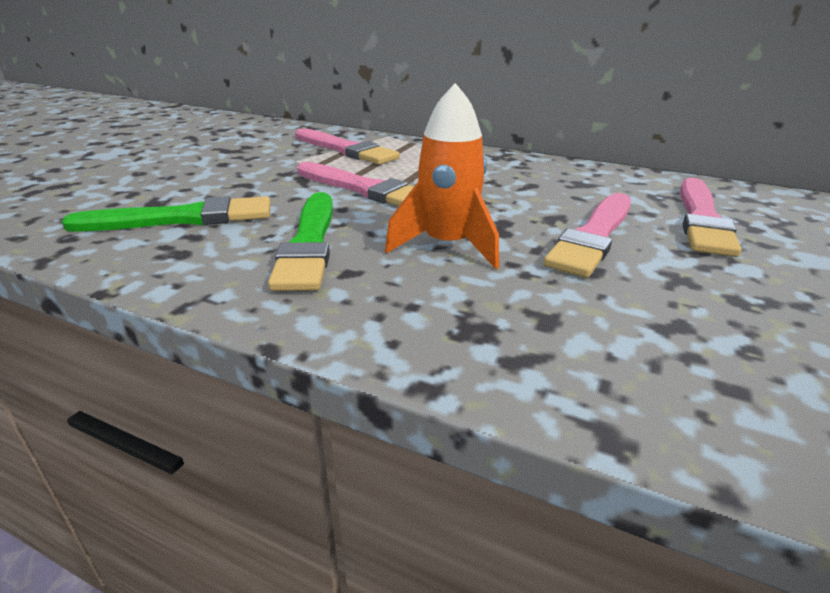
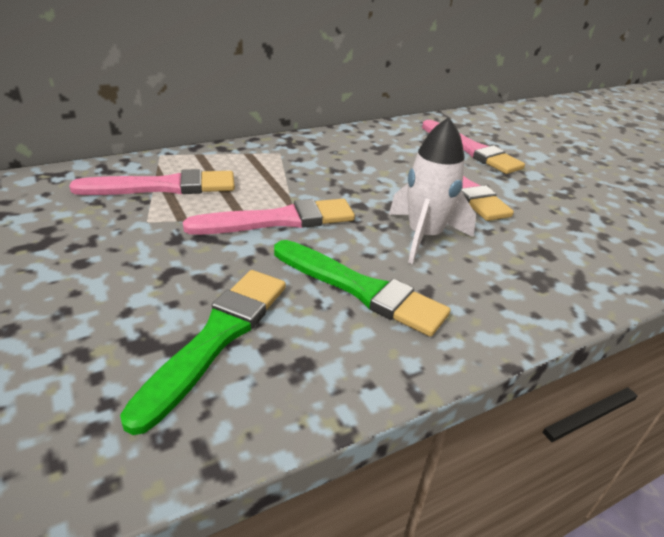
camera: 55 degrees left, 5 degrees up
(447, 245) = (424, 236): orange rocket -> white rocket

